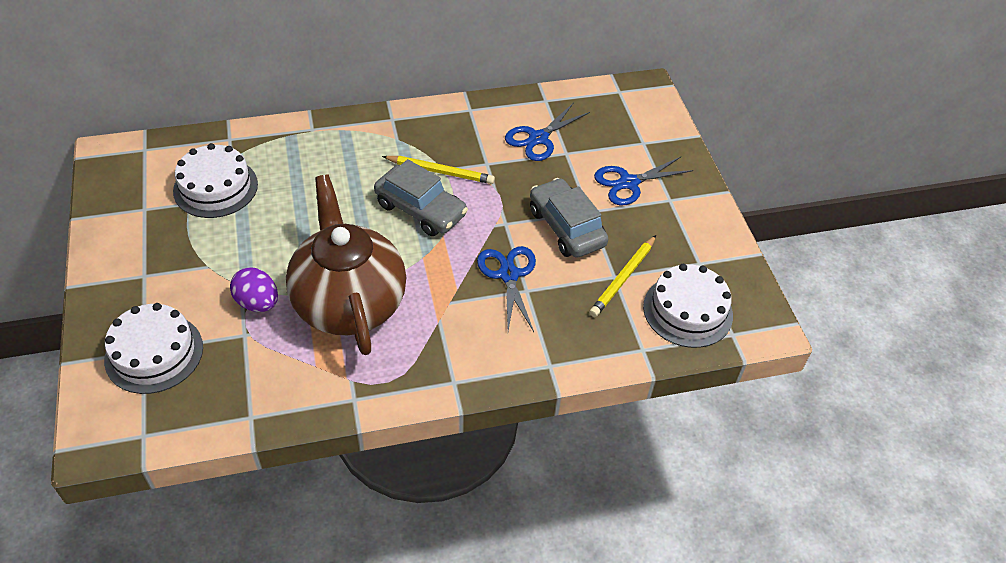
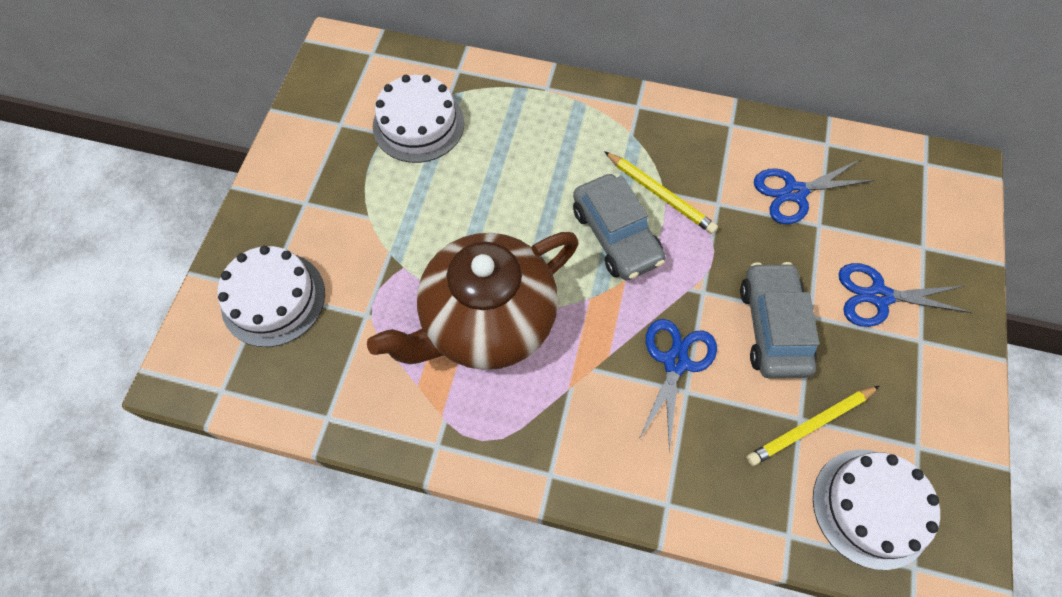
camera: 30 degrees right, 15 degrees up
(257, 303) = (396, 282): purple egg -> none
(349, 302) = (486, 322): brown teapot -> brown teapot turned 135 degrees counterclockwise

